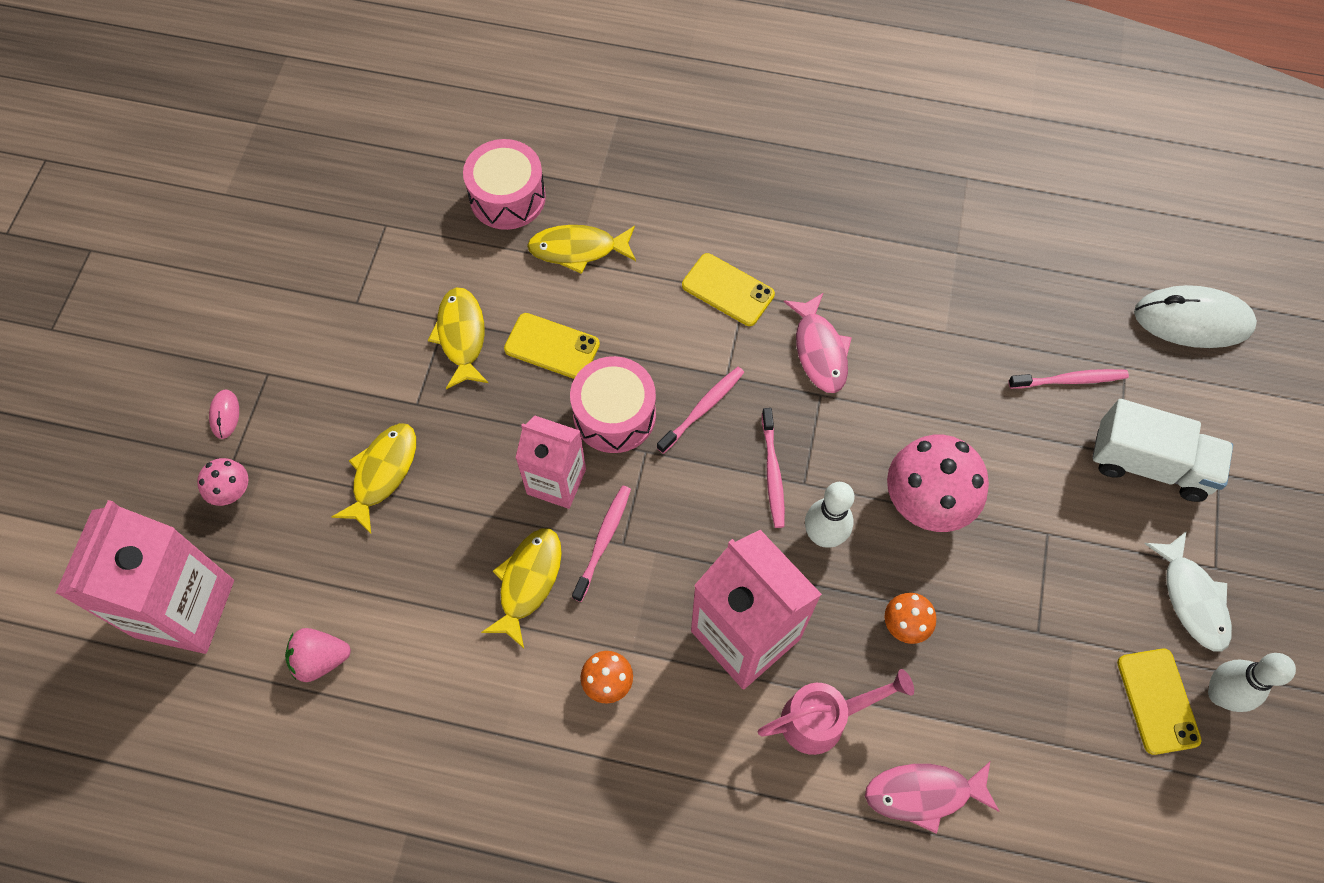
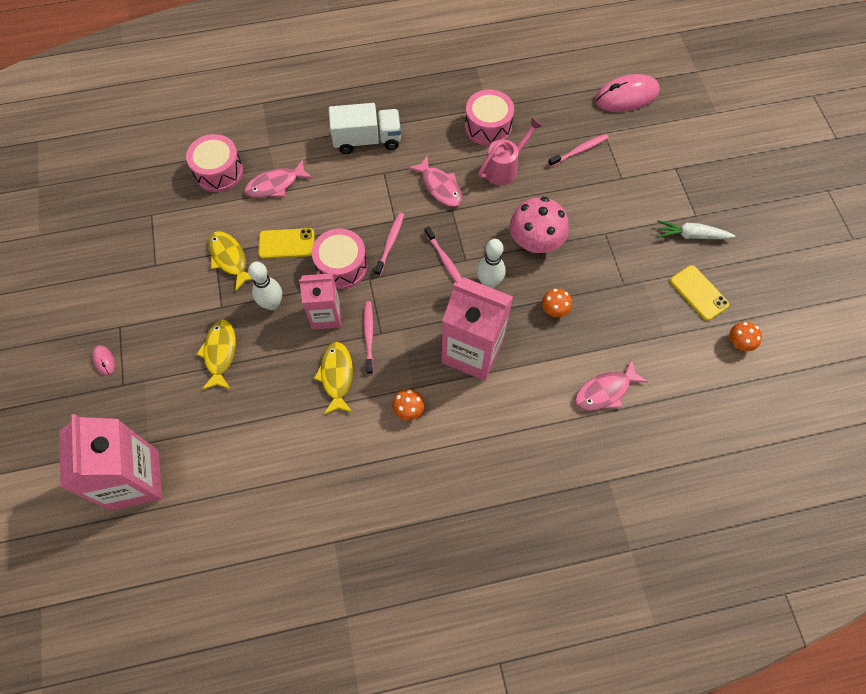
camera: 25 degrees left, 0 degrees up
(231, 491) = (130, 402): pink mushroom -> none
(320, 659) = (234, 471): pink strawberry -> none
(578, 249) = (275, 185): yellow fish -> pink fish
(728, 290) = (373, 174): yellow phone -> none
(823, 718) = (535, 376): pink watering can -> pink watering can (505, 168)
(940, 283) = (488, 127): none -> pink drum
(1149, 464) = (639, 177): white truck -> white truck (367, 140)
(1187, 816) = (739, 343): none -> orange mushroom
(1192, 320) = (626, 96): white mouse -> pink mouse
(1192, 599) = (691, 235): white fish -> white carrot
(1220, 694) = (727, 276): white bowling pin -> white bowling pin (272, 304)

